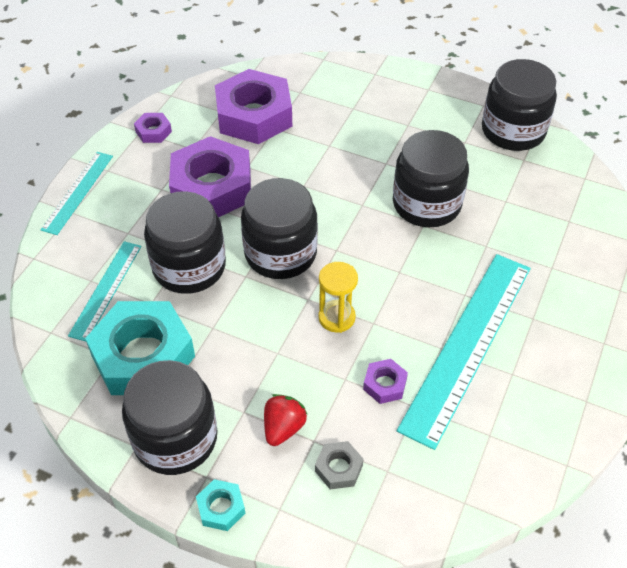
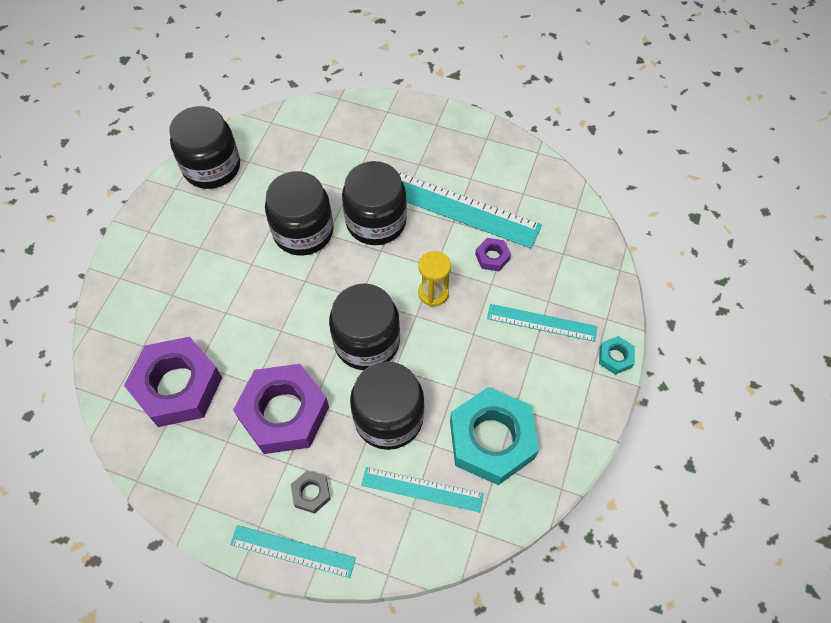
camera: 95 degrees left, 10 degrees up
(153, 131) = (198, 488): purple nut -> none
(175, 438) = (565, 399): black jar -> black jar (376, 222)
(283, 428) = (541, 322): red strawberry -> turquoise ruler
(338, 468) = (567, 283): grey nut -> grey nut (311, 493)

